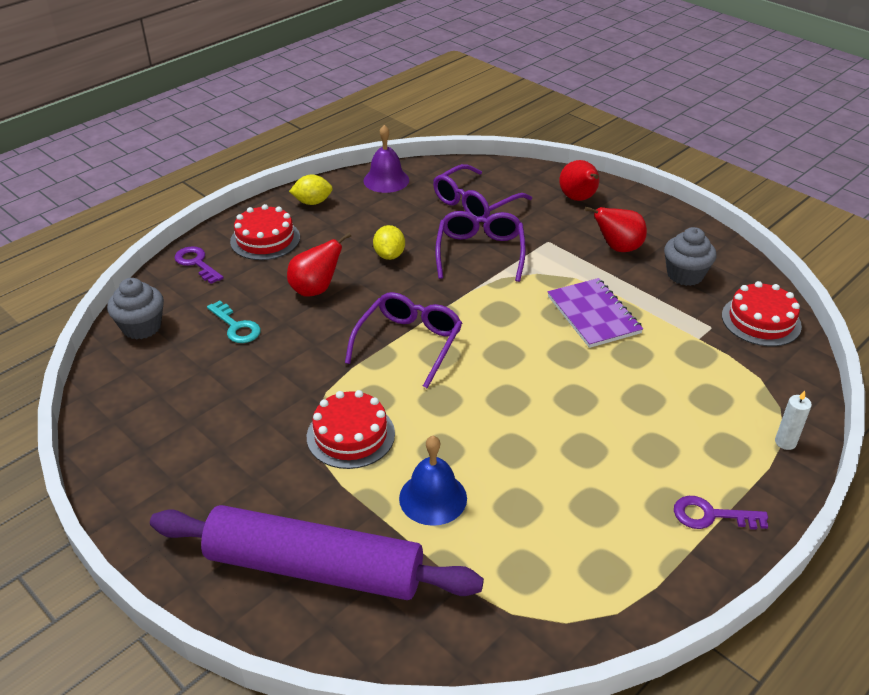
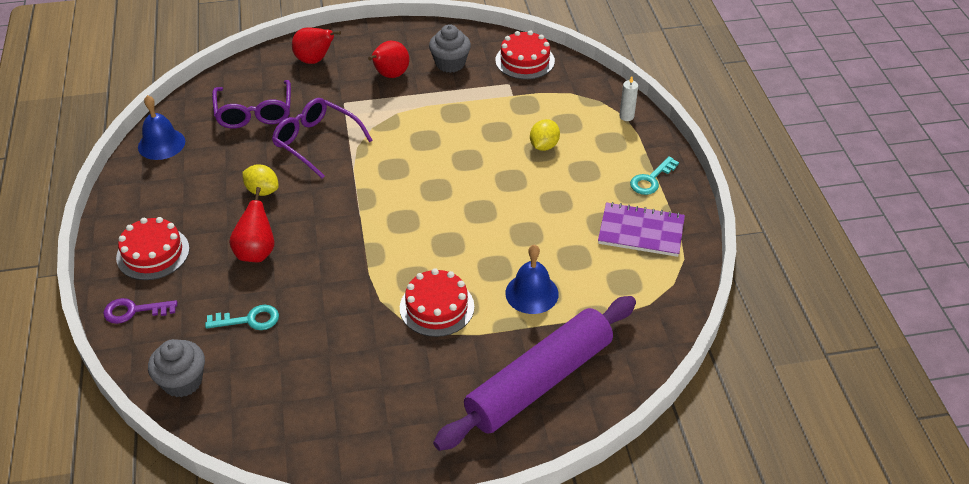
camera: 55 degrees left, 5 degrees up
(312, 202) = (136, 201): yellow lemon -> yellow lemon (544, 146)
(386, 180) = (161, 144): purple bell -> blue bell
(409, 343) = (375, 231): purple glasses -> none
(593, 315) = (443, 126): purple notebook -> purple notebook (641, 231)
(711, 515) = (651, 179): purple key -> turquoise key

